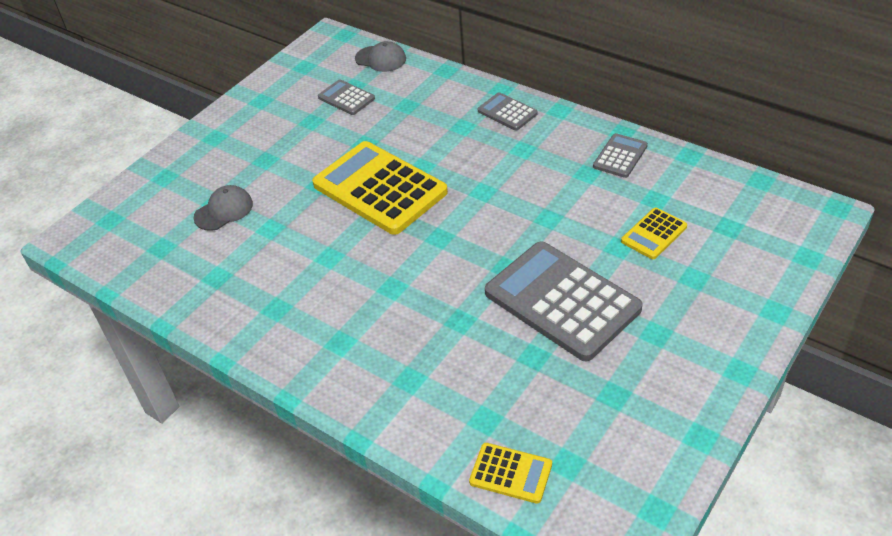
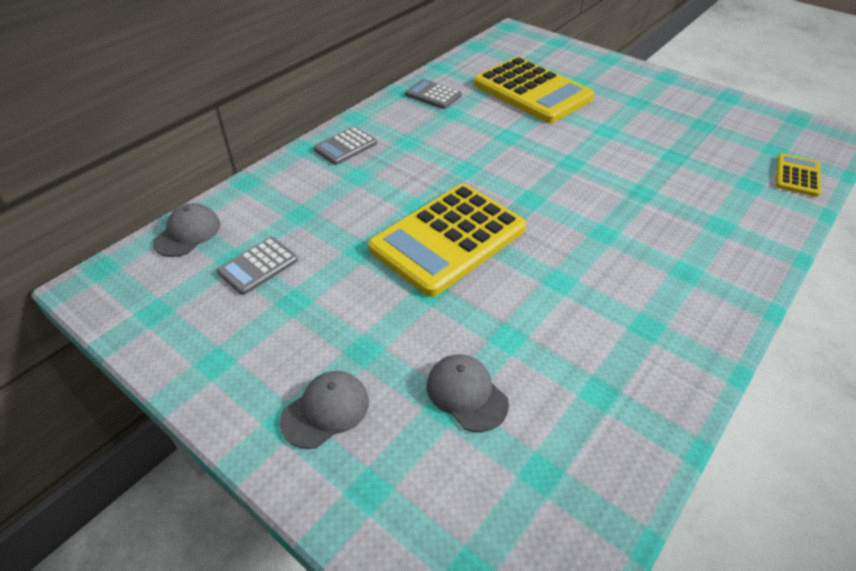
camera: 90 degrees left, 0 degrees up
(219, 151) = (325, 410): none -> grey cap
(562, 301) = (610, 138): grey calculator -> none
(654, 234) = (532, 91): yellow calculator -> yellow calculator, size x2.13

